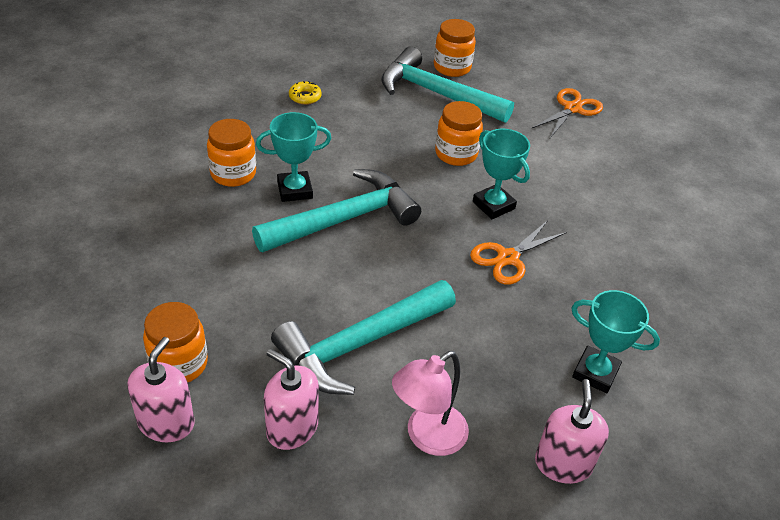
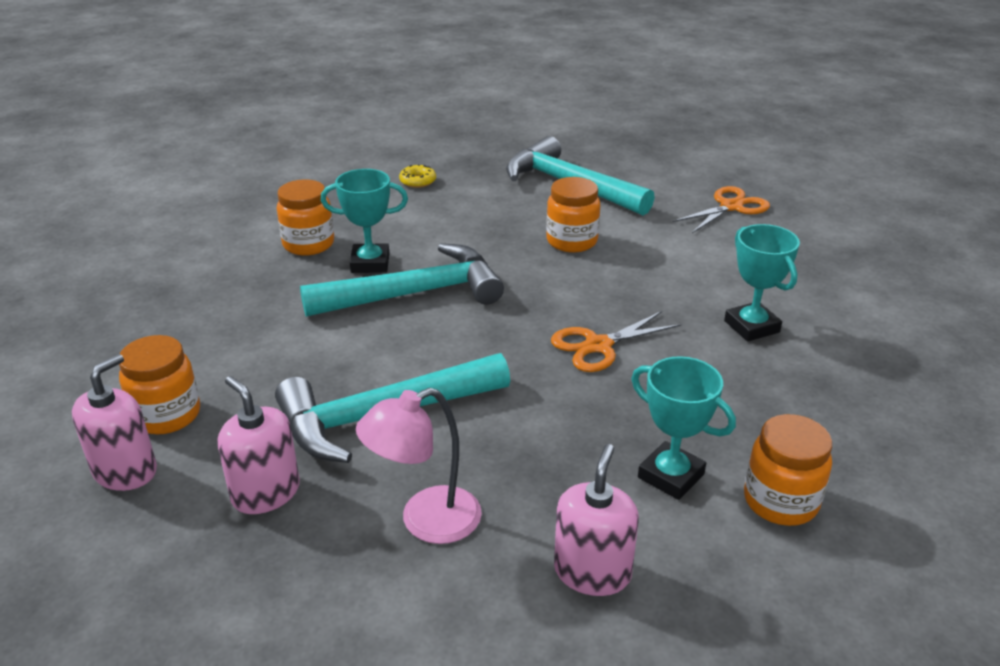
camera: 15 degrees right, 10 degrees down
(452, 67) = (597, 163): orange jar -> orange jar (780, 501)
(493, 205) = (599, 293): turquoise trophy -> turquoise trophy (751, 326)

